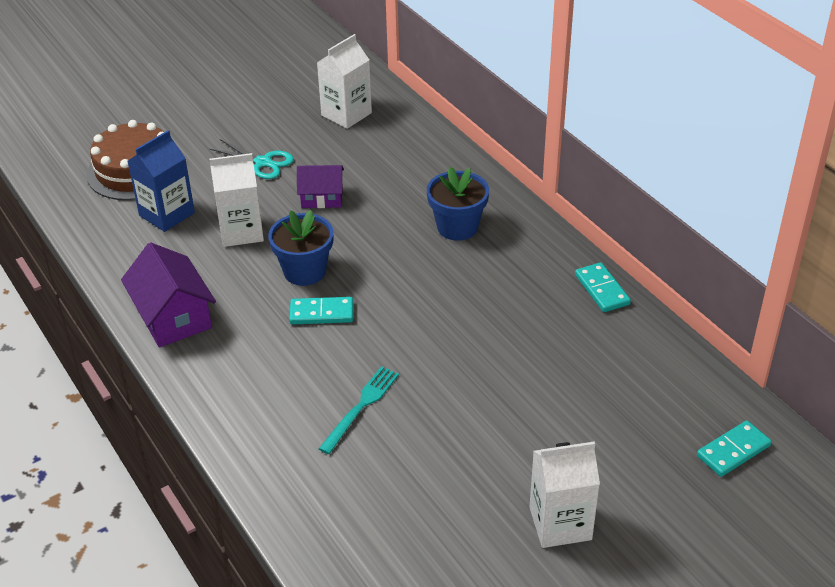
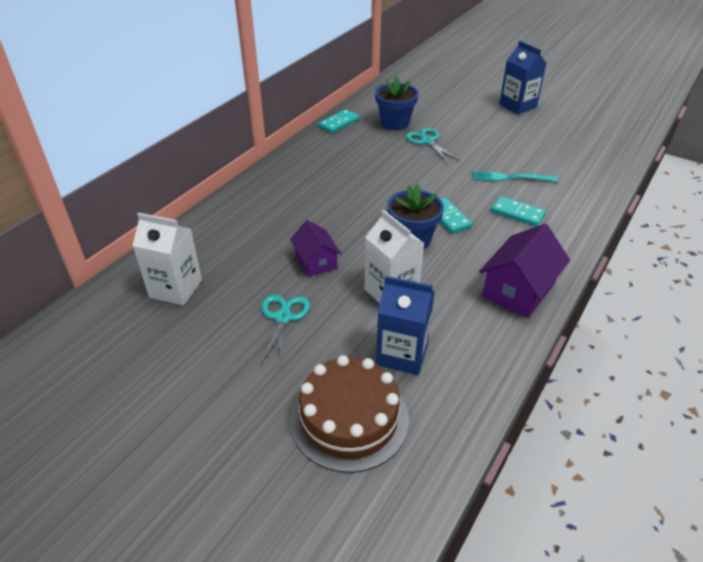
camera: 115 degrees left, 0 degrees up
(457, 227) = (312, 185): blue flower pot -> blue flower pot (395, 123)
(502, 361) = (427, 141): none -> turquoise scissors
(560, 523) = (517, 106): white carton -> blue carton
(733, 451) = (428, 75): turquoise domino -> turquoise domino (517, 213)

